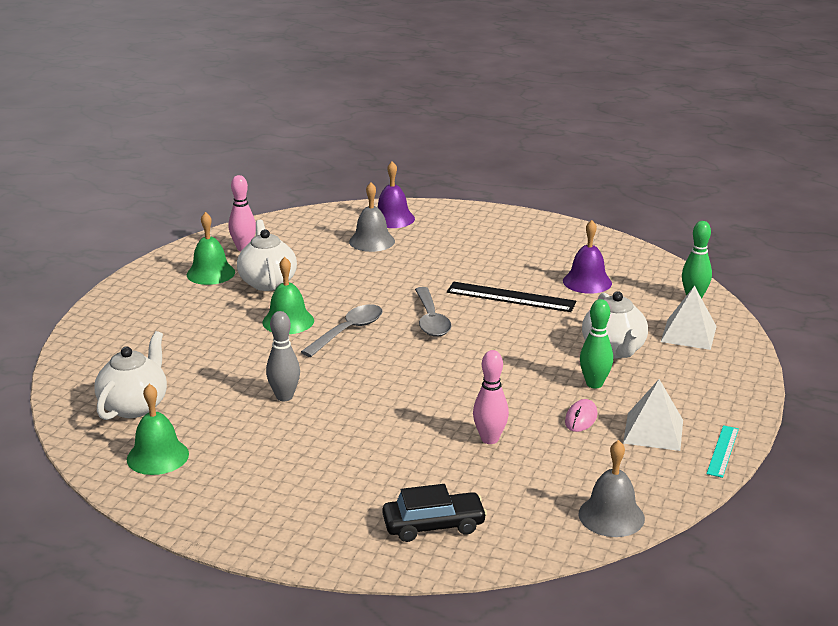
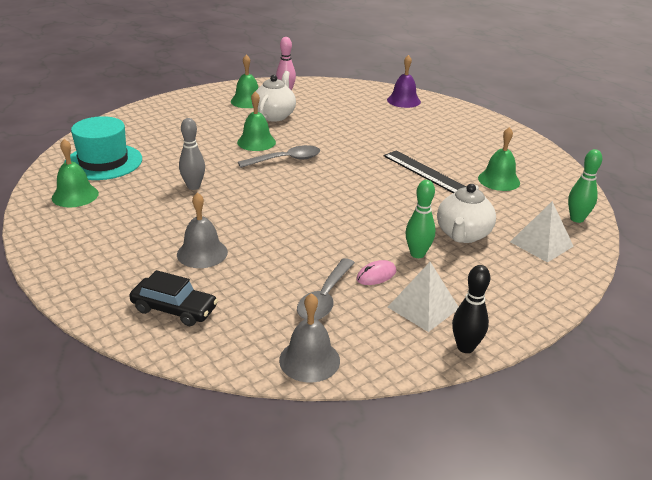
camera: 30 degrees right, 5 degrees up
(134, 406) = (103, 162): white teapot -> turquoise hat
(372, 241) = (372, 110): grey bell -> grey bell (202, 253)
(431, 320) = (350, 170): grey spoon -> grey spoon (325, 298)
(489, 439) = (290, 264): pink bowling pin -> none
(587, 282) = (499, 180): purple bell -> green bell
(722, 451) = (465, 347): turquoise ruler -> black bowling pin

